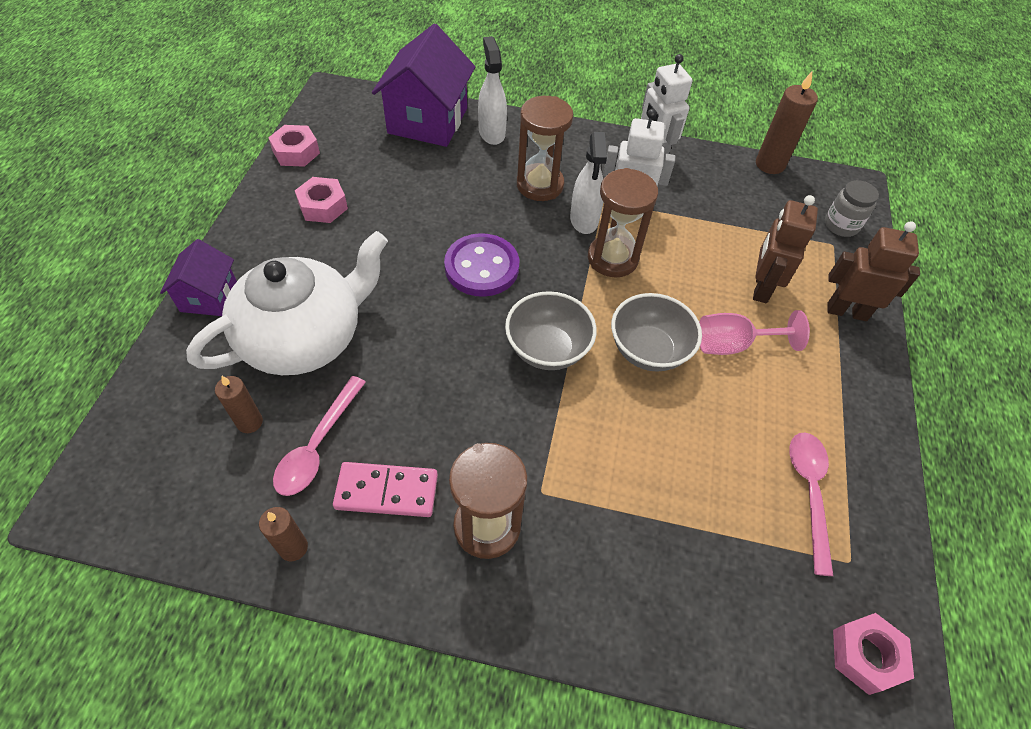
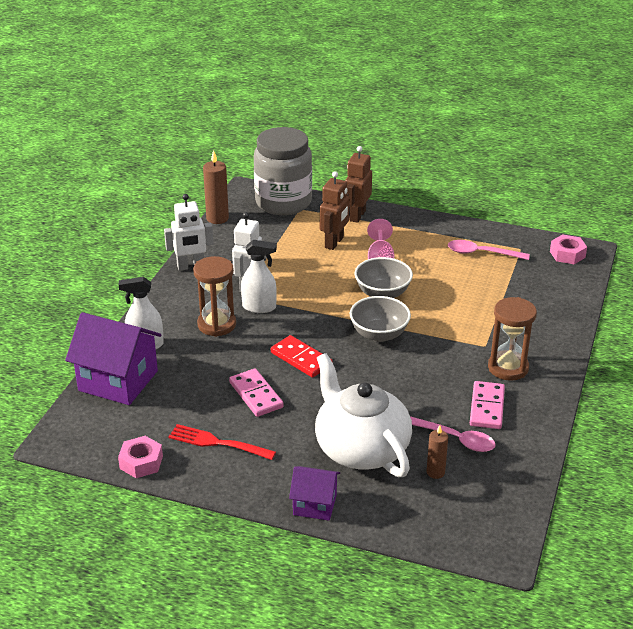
camera: 80 degrees left, 20 degrees down
(293, 547) = (527, 446): brown candle -> none
(323, 206) = (218, 443): pink nut -> red fork
(407, 230) = (256, 395): none -> pink domino
(482, 267) = (301, 359): purple button -> red domino
(612, 258) = (300, 298): brown hourglass -> none
(761, 287) = (334, 243): brown robot -> brown robot turned 90 degrees counterclockwise
(841, 225) = (283, 202): grey jar -> grey jar, size x2.32

